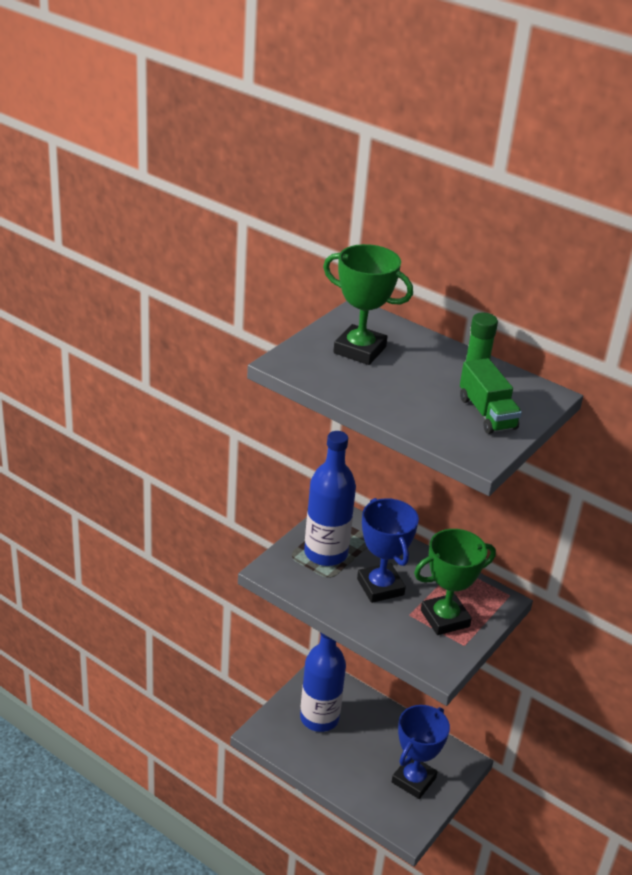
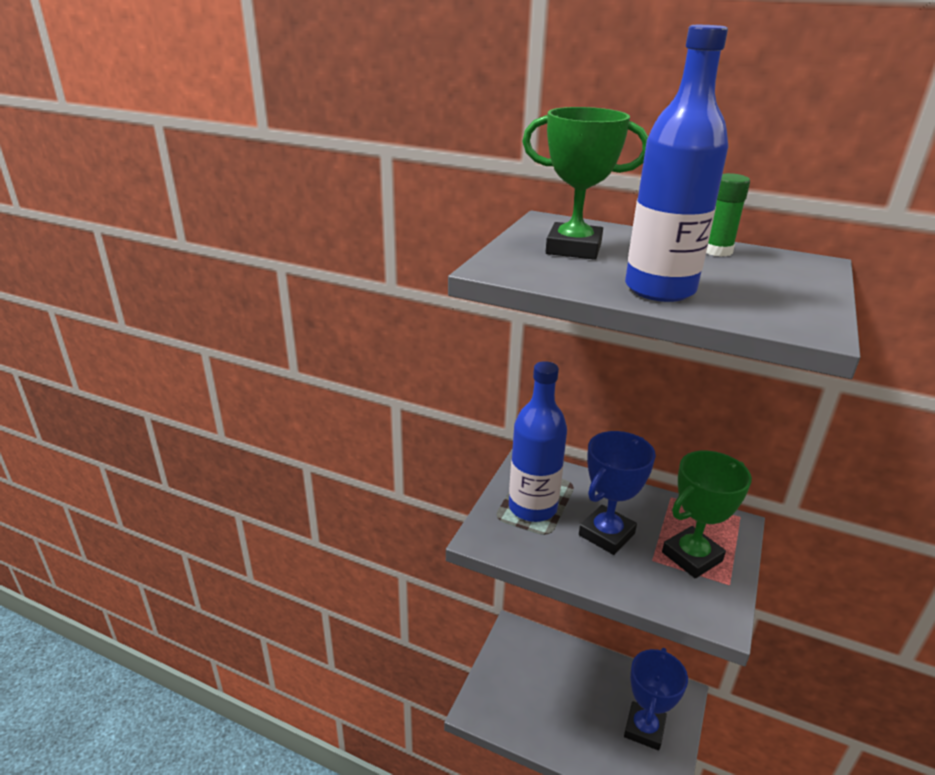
camera: 10 degrees left, 5 degrees down
(319, 718) = (527, 678): blue bottle -> blue bottle (660, 289)
(380, 587) = (606, 534): blue trophy -> blue trophy turned 75 degrees clockwise
(487, 413) = (772, 286): green truck -> none

